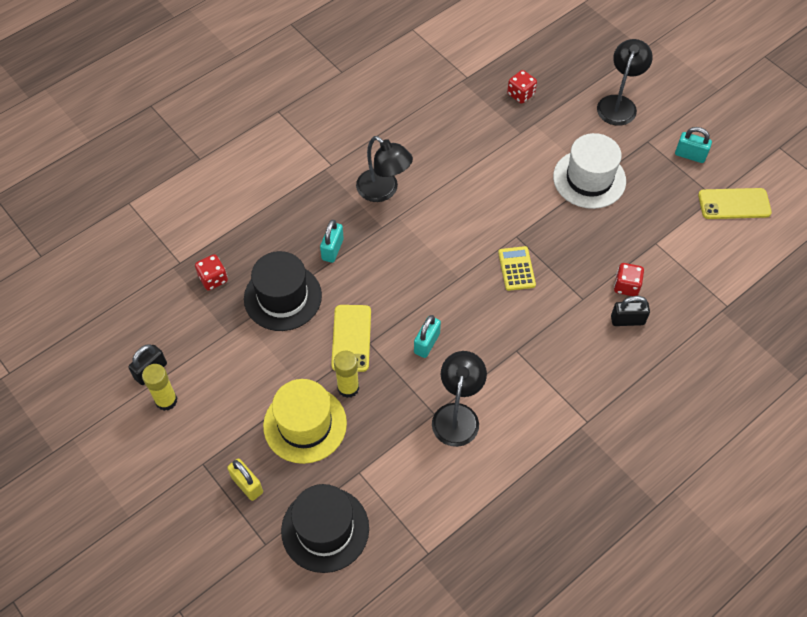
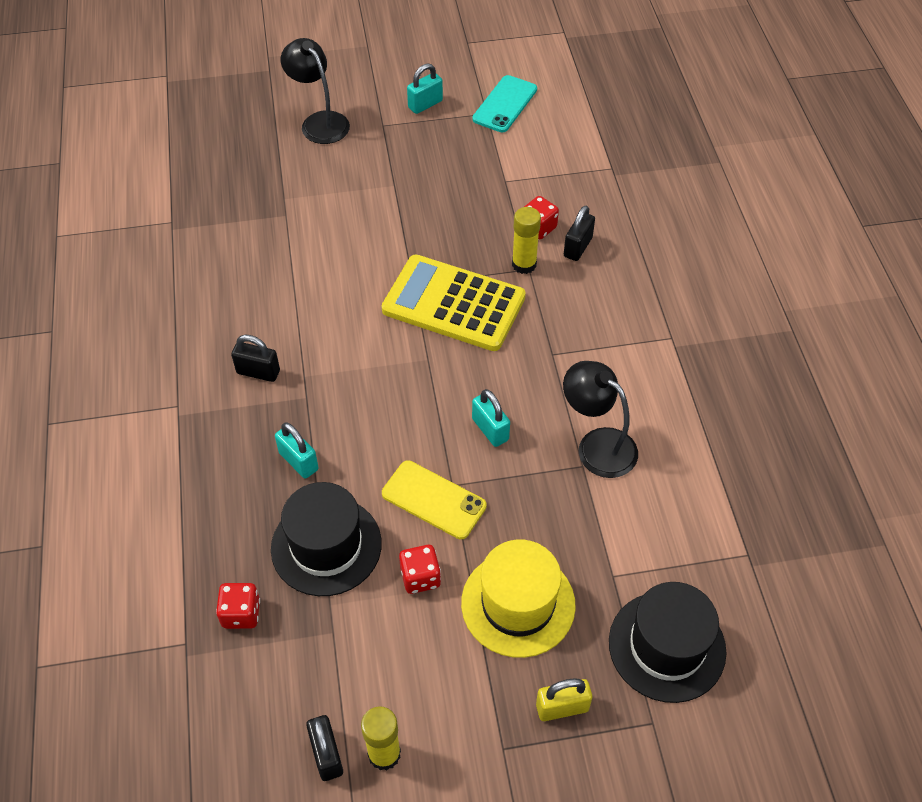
camera: 60 degrees left, 5 degrees down
(348, 388) = (497, 534): yellow glue stick -> yellow glue stick (524, 264)
(383, 191) = (258, 372): black lamp -> black padlock
(516, 269) = (453, 304): yellow calculator -> yellow calculator, size x2.14
(520, 94) = (237, 189): red dice -> red dice (420, 577)
(589, 179) = (390, 190): white hat -> none
(734, 204) = (505, 104): yellow phone -> turquoise phone

